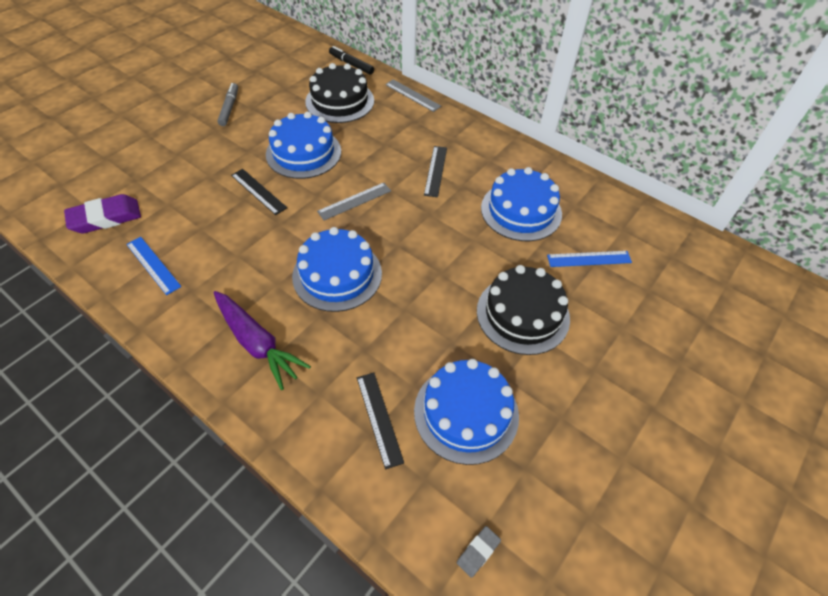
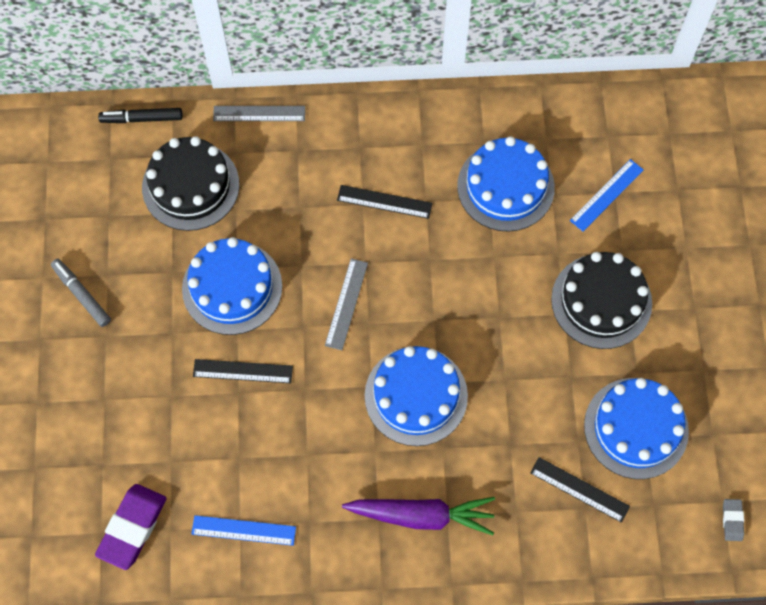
camera: 40 degrees left, 15 degrees up
(435, 171) = (384, 202): black ruler -> black ruler turned 45 degrees counterclockwise

